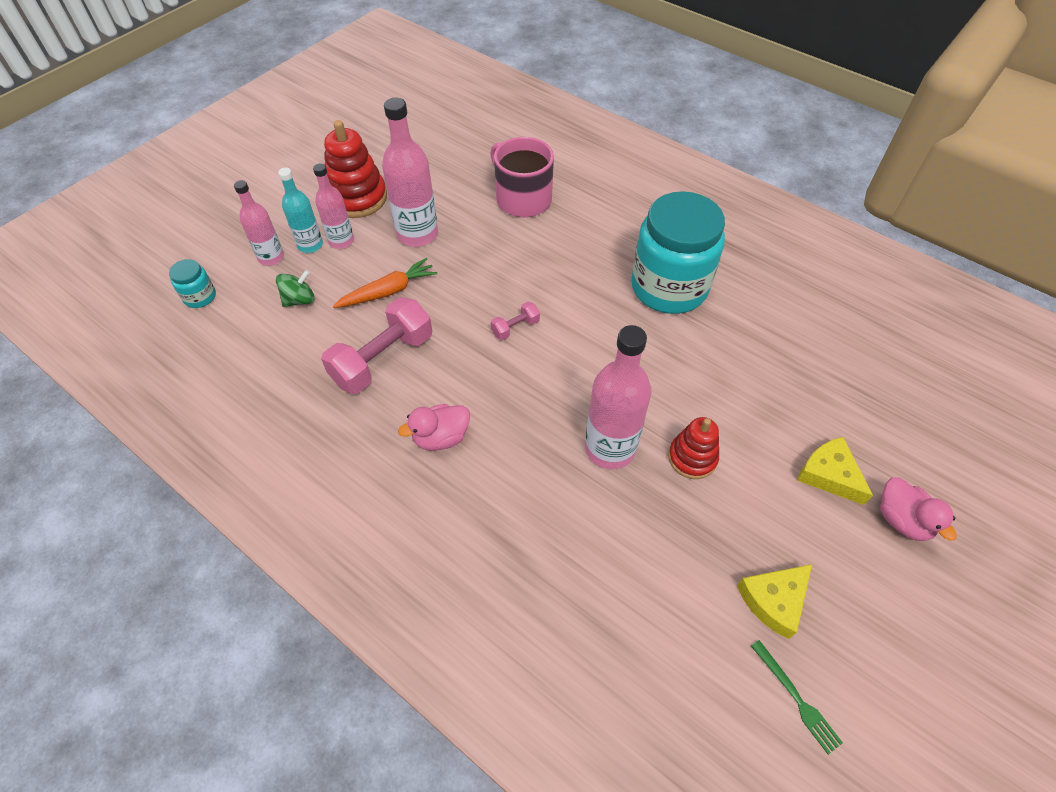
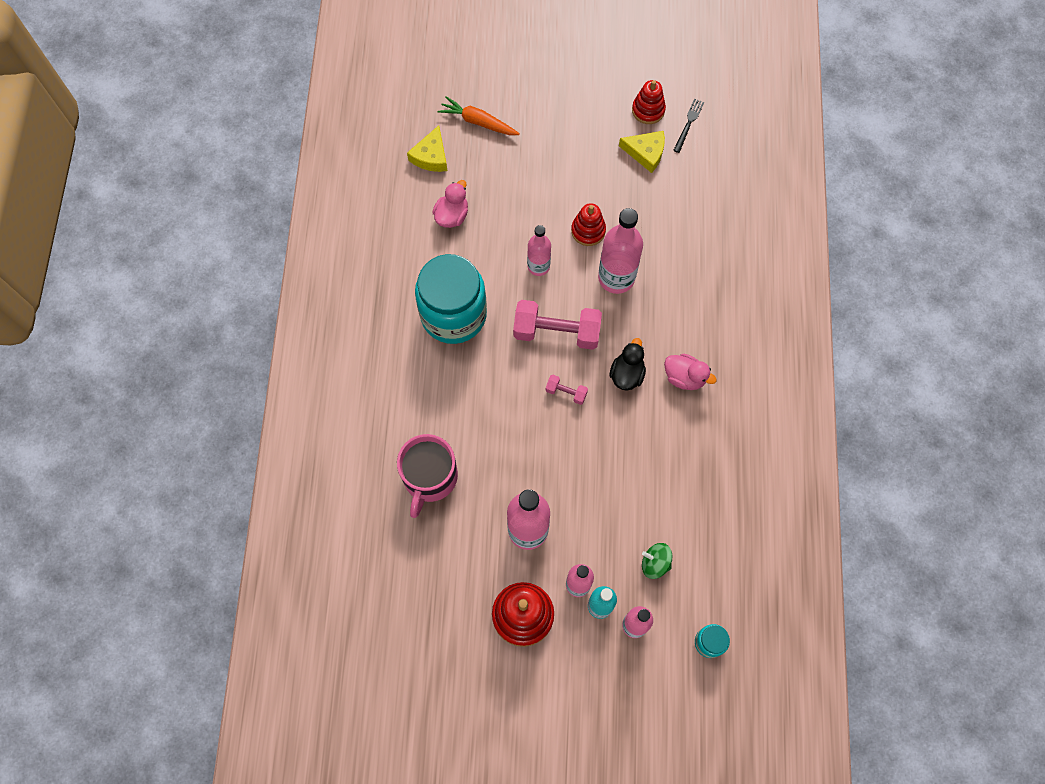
camera: 125 degrees left, 15 degrees up
(383, 359) = (658, 459): pink dumbbell -> pink dumbbell (556, 332)
(388, 291) = (599, 505): orange carrot -> orange carrot (478, 122)
(490, 388) = (627, 374): none -> black duck
(677, 384) = (538, 266): none -> pink bottle
(796, 698) = (688, 124): green fork -> black fork
(829, 475) = (545, 157): yellow cheese -> yellow cheese (431, 156)
(850, 654) = (648, 110): none -> red stacking toy
(902, 520) = (549, 113): pink duck -> pink duck (452, 215)

